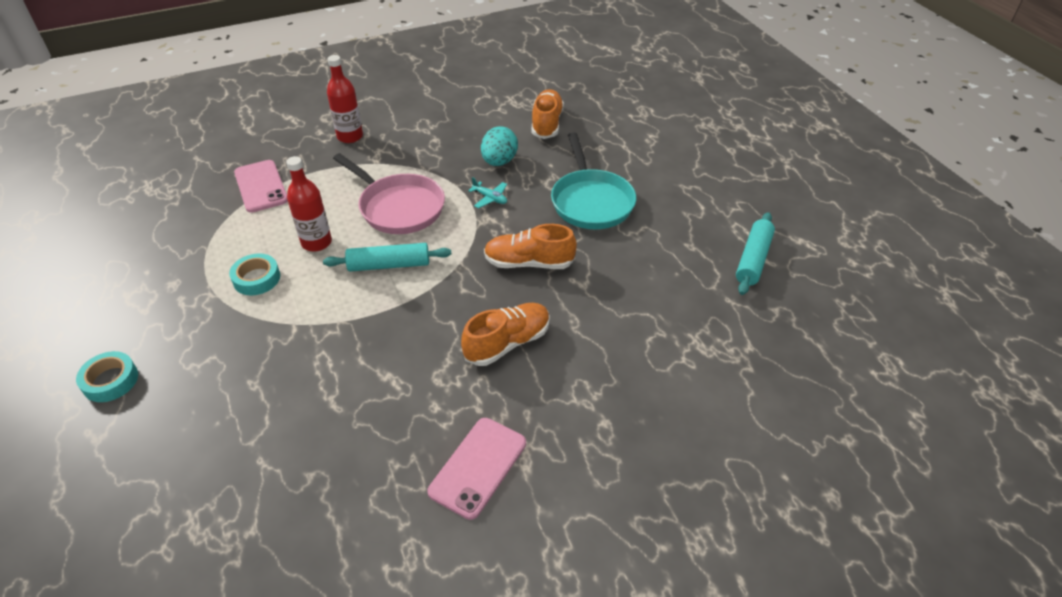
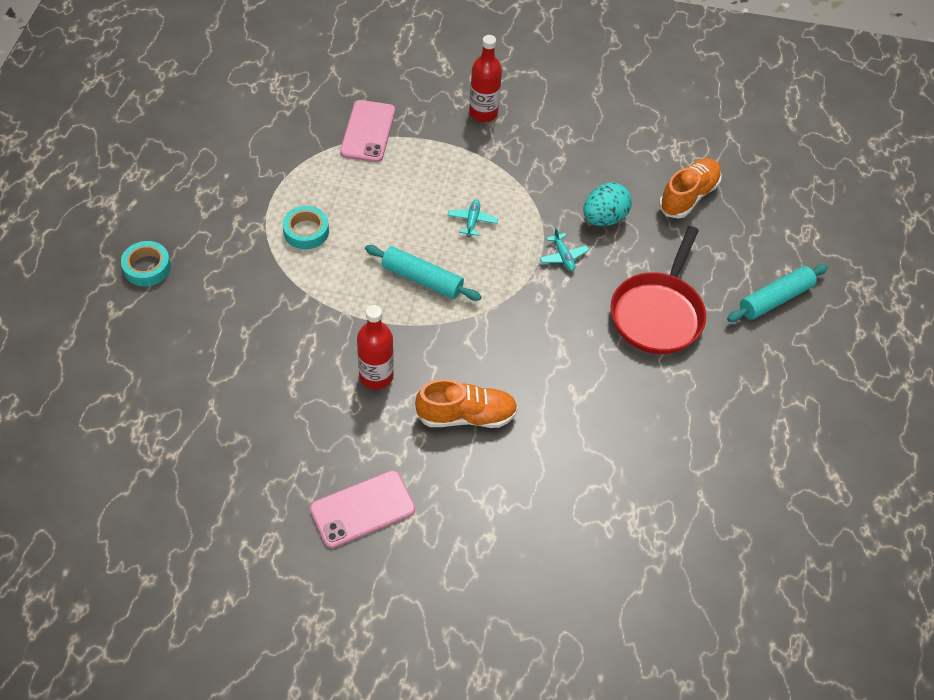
camera: 30 degrees right, 10 degrees up
(316, 242) = (377, 221): red bottle -> red bottle (376, 376)
(398, 207) = (472, 221): pink pan -> turquoise plane
(529, 263) = (545, 347): orange shoe -> none
(591, 201) = (658, 313): turquoise pan -> red pan
(753, 259) = (764, 468): turquoise rolling pin -> turquoise rolling pin (775, 299)

